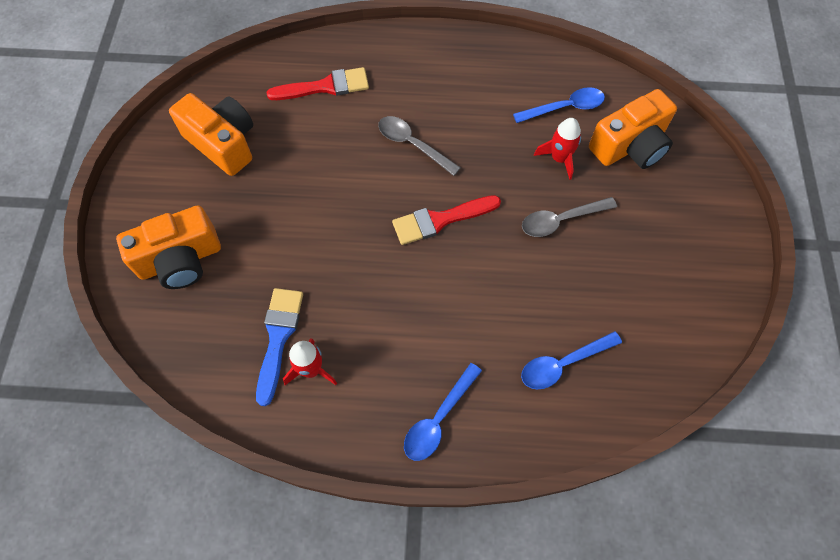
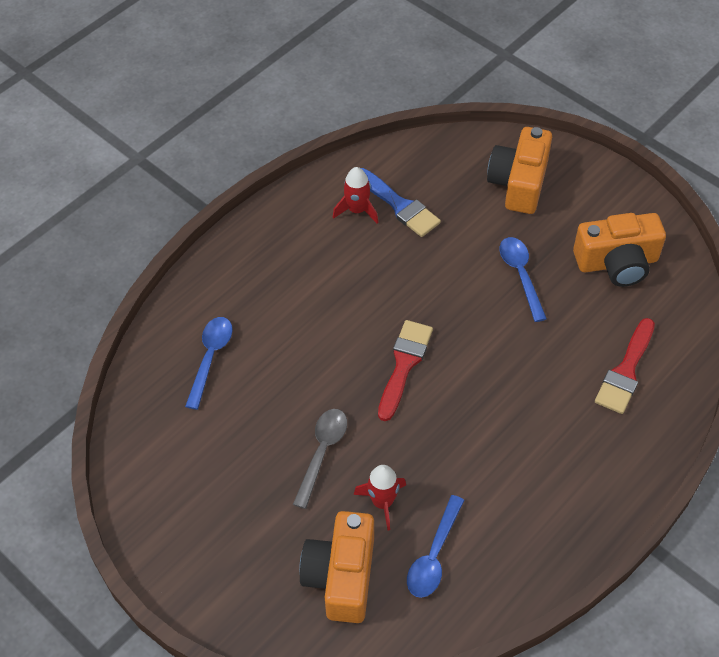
camera: 130 degrees right, 10 degrees down
(412, 144) = (499, 396): grey spoon -> none
(438, 419) = (251, 258): blue spoon -> blue spoon (521, 275)

